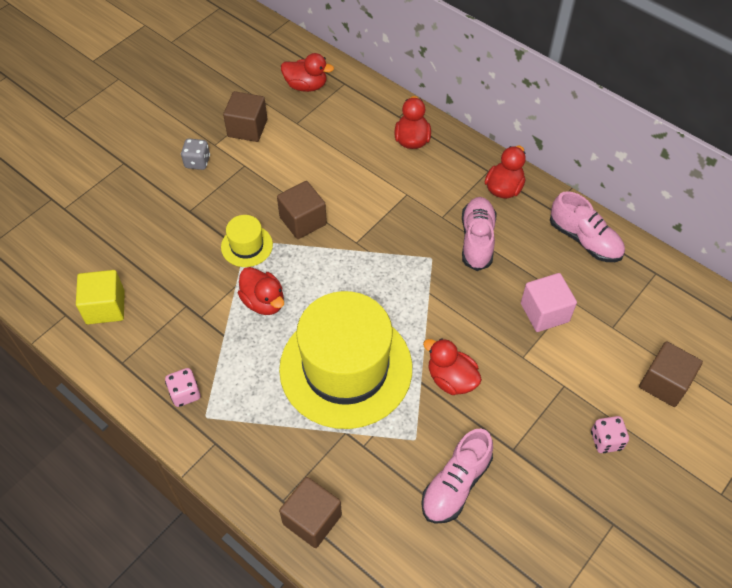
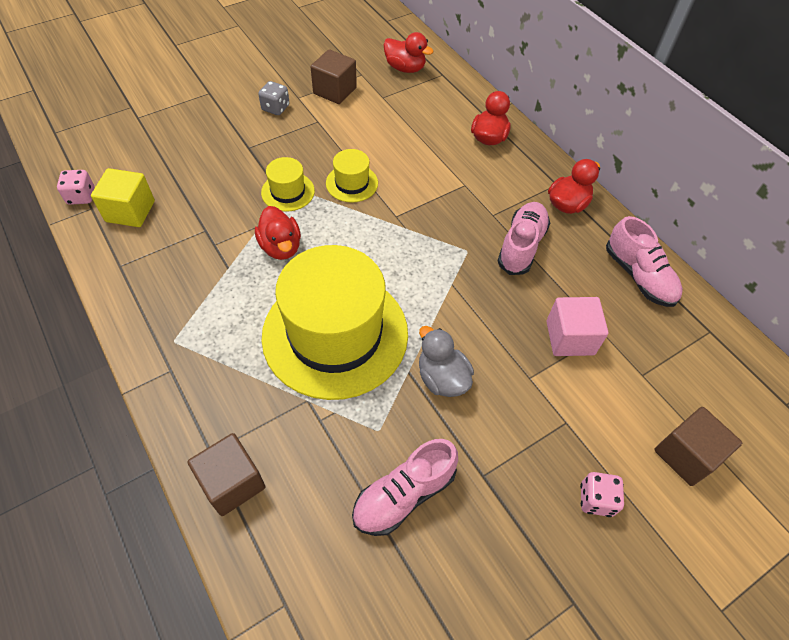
camera: 15 degrees right, 0 degrees up
(185, 393) = (164, 312): pink dice -> pink dice (81, 196)
(303, 221) = (352, 183): brown cube -> yellow hat
(451, 379) = (442, 378): red duck -> grey duck

